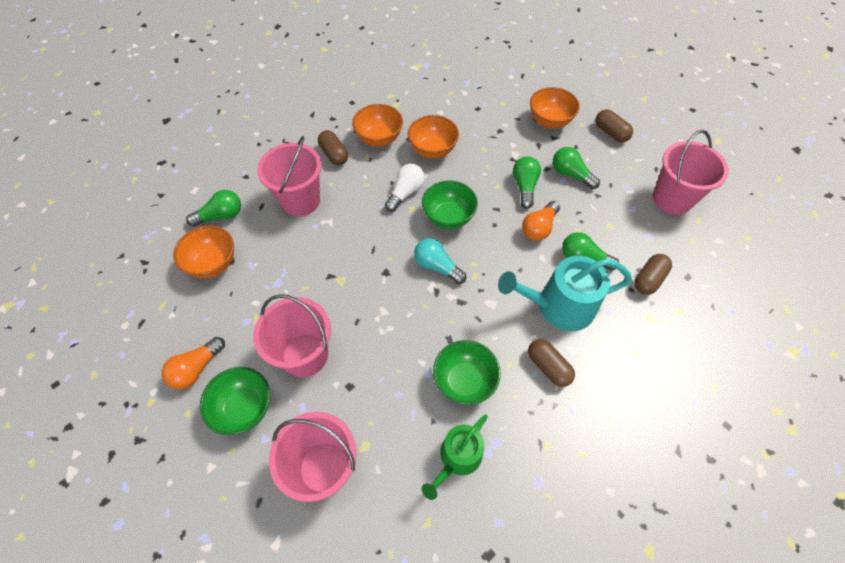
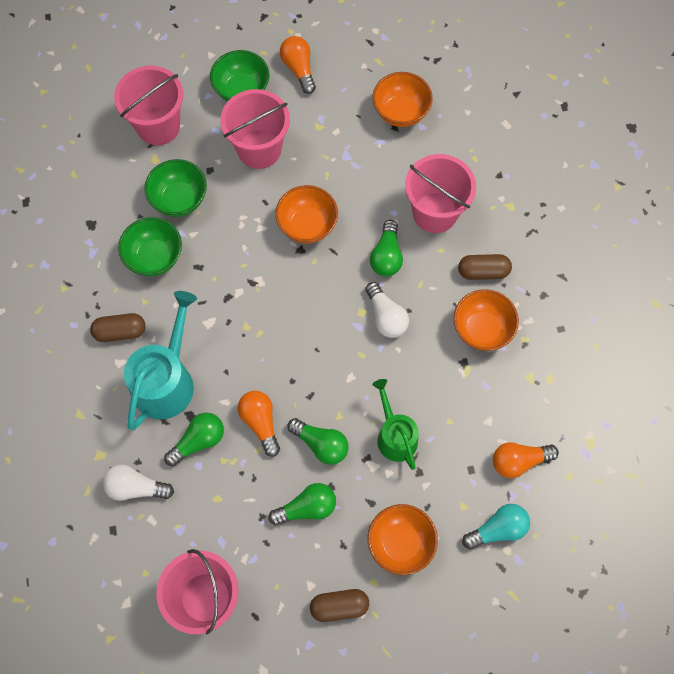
camera: 120 degrees right, 10 degrees up
(221, 216) = (456, 136): green light bulb -> green light bulb (386, 256)
(432, 150) = (431, 377): orange bowl -> orange bowl (307, 225)
(437, 266) = (278, 298): turquoise light bulb -> turquoise light bulb (498, 529)
(448, 217) = (328, 341): green bowl -> green bowl (179, 199)
(454, 90) = (519, 461): none -> orange light bulb
(457, 458) = (100, 218): green watering can -> green watering can (395, 436)
(648, 279) = (136, 487): brown capsule -> white light bulb

